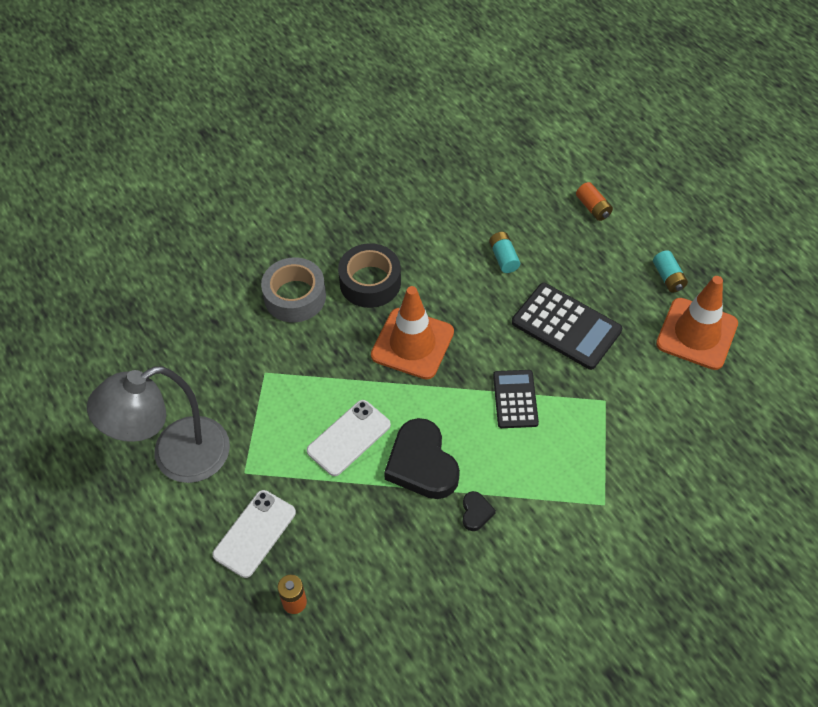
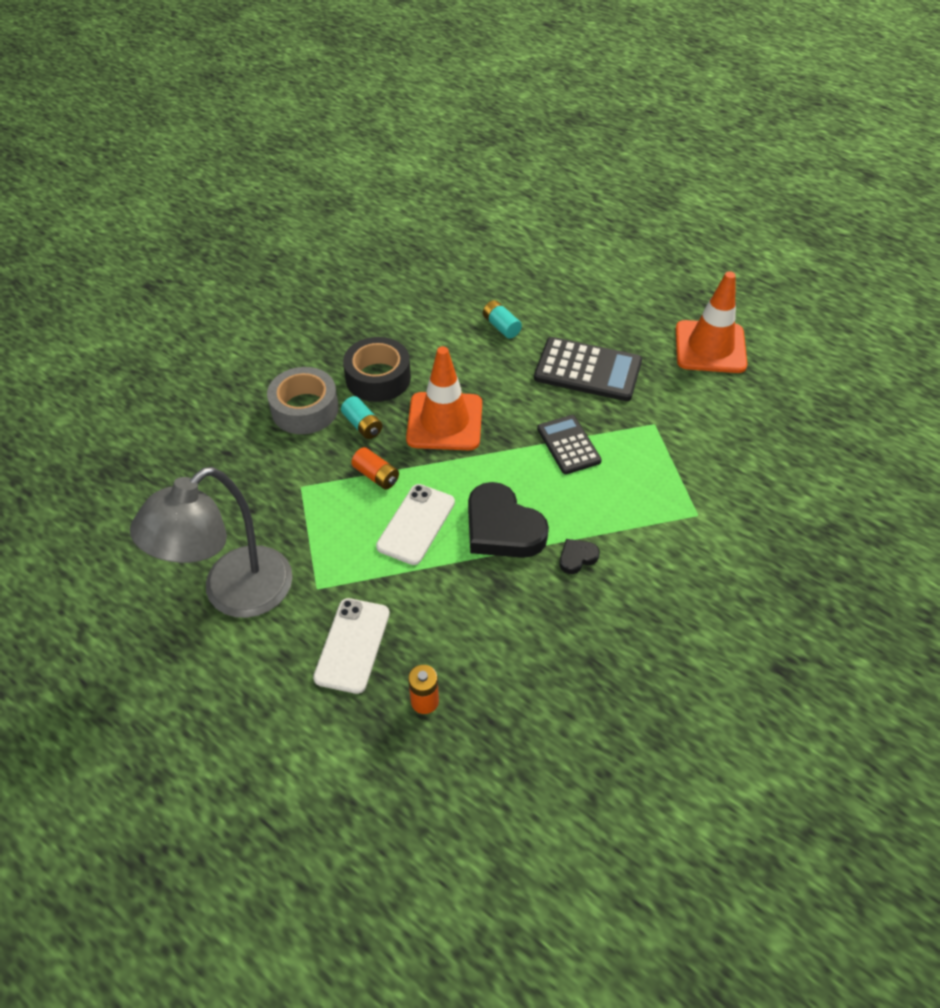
camera: 20 degrees left, 5 degrees down
(476, 512) = (577, 558): black heart -> black heart turned 105 degrees counterclockwise
(593, 208) = (566, 267): orange battery -> orange battery (376, 475)
(668, 277) = (662, 307): turquoise battery -> turquoise battery (362, 425)

